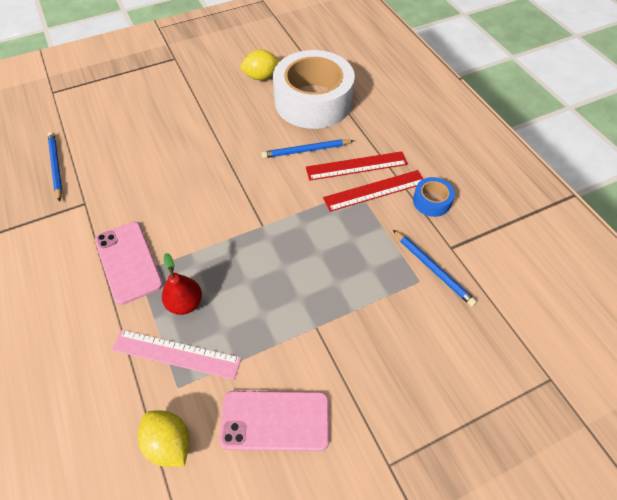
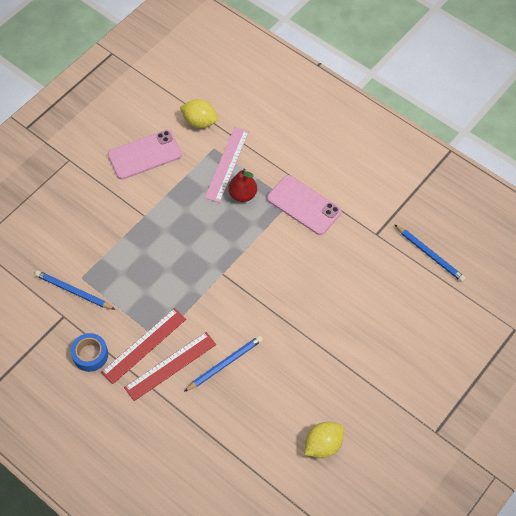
camera: 155 degrees right, 5 degrees up
(176, 354) = (227, 164): pink ruler -> pink ruler turned 60 degrees counterclockwise
(313, 101) = (249, 432): white tape -> none

